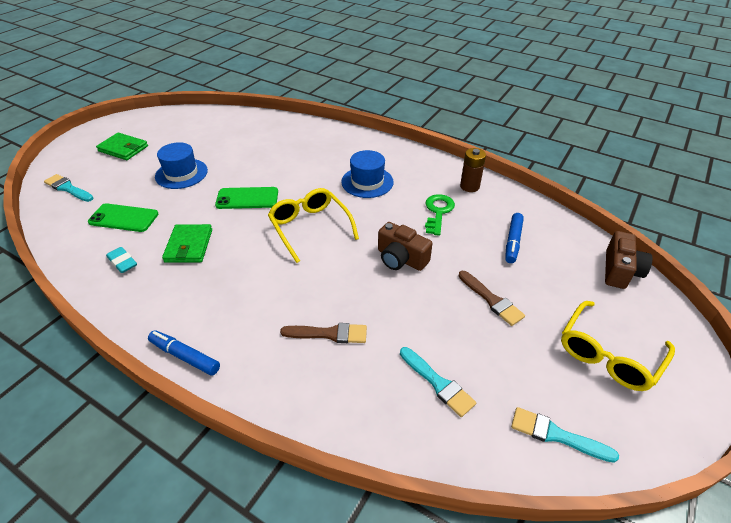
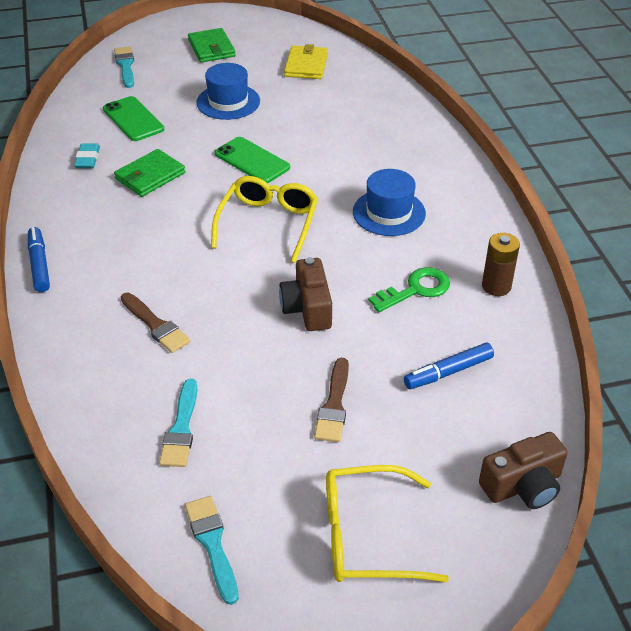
camera: 45 degrees right, 0 degrees up
(205, 130) = (306, 65): none -> yellow wallet

